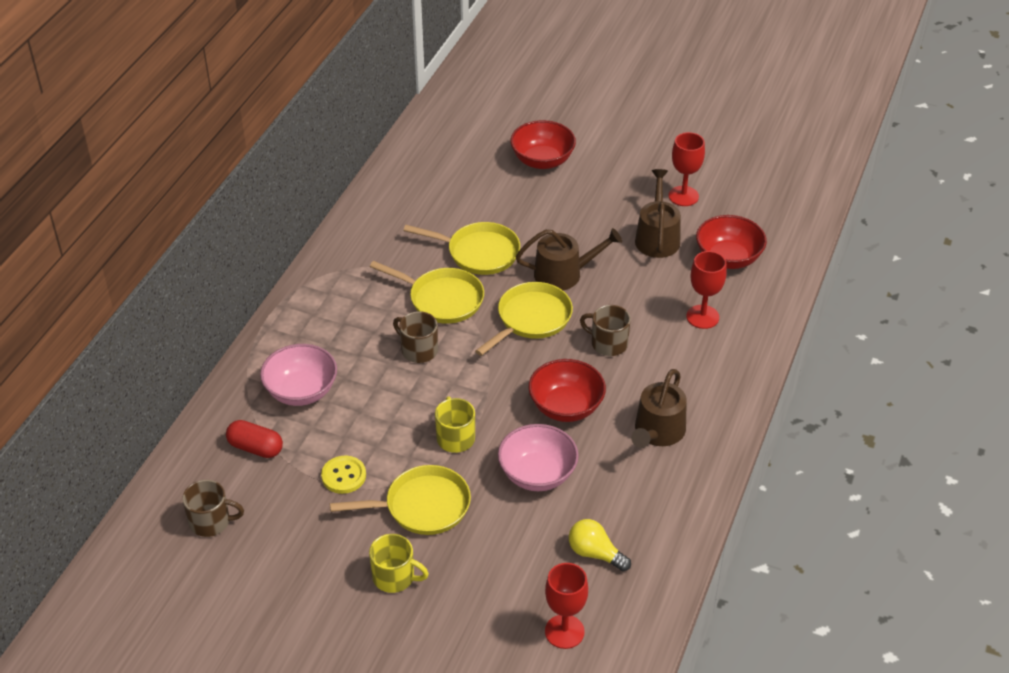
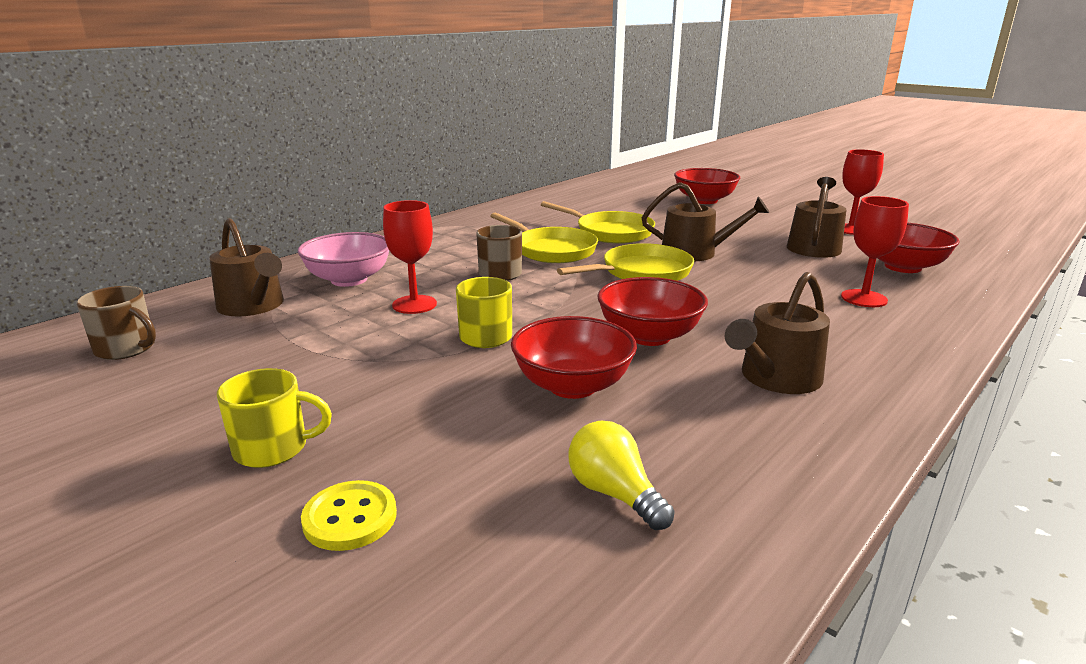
camera: 20 degrees right, 20 degrees down
(255, 448) = (253, 306): red capsule -> brown watering can
(343, 476) = (321, 342): yellow button -> yellow button (350, 518)
(394, 577) = (273, 448): yellow mug -> yellow mug turned 45 degrees counterclockwise
(422, 506) = (387, 385): yellow pan -> none
(537, 474) = (572, 386): pink bowl -> red bowl
(564, 631) = (487, 603): red goblet -> red goblet (414, 304)
(608, 343) = (729, 299): brown mug -> none

